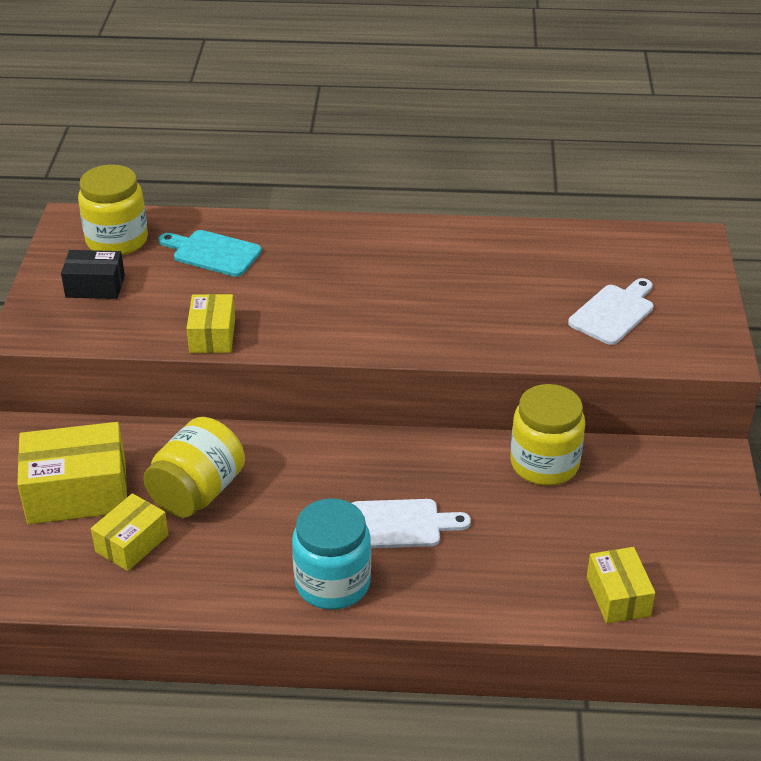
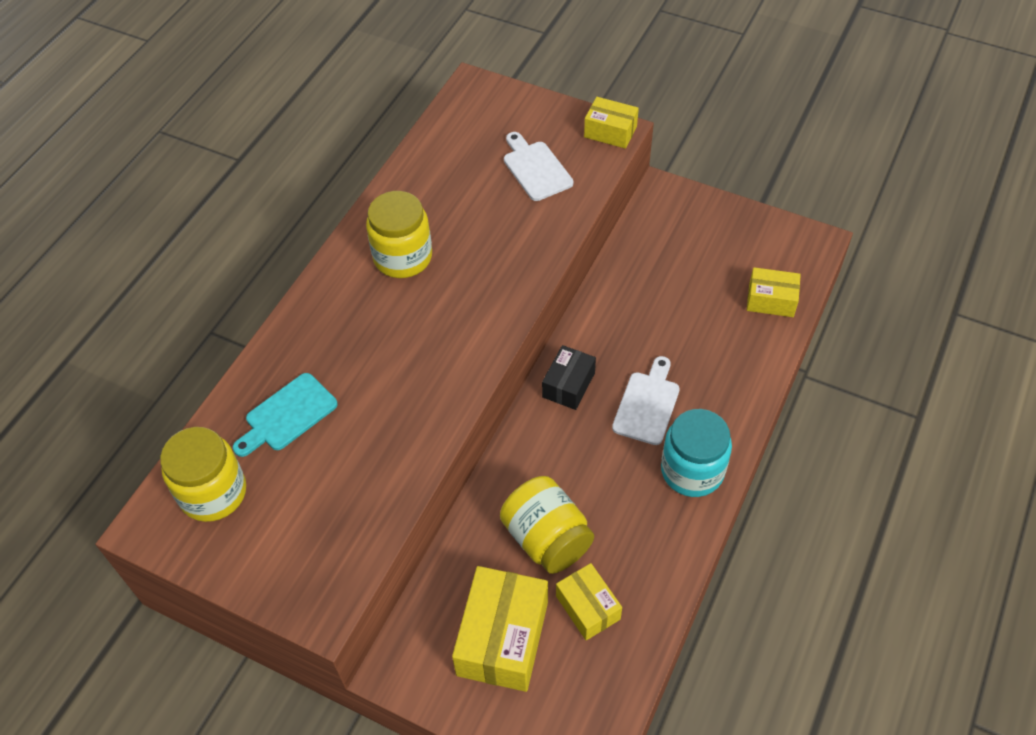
camera: 65 degrees left, 15 degrees up
(95, 286) = (281, 531): black box -> black box (568, 385)
(212, 336) = (416, 450): yellow box -> yellow box (610, 132)
(544, 464) = (622, 289): yellow jar -> yellow jar (403, 257)

